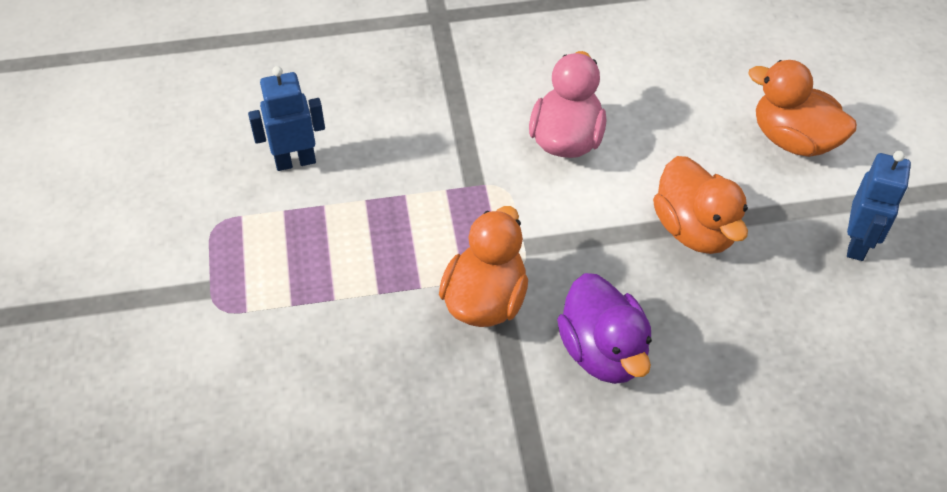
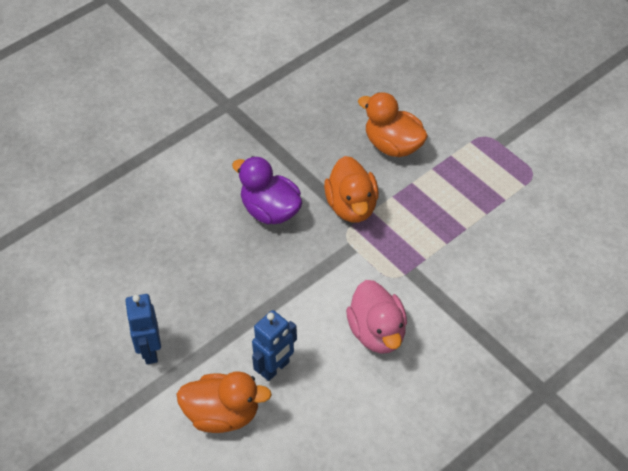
camera: 150 degrees right, 0 degrees up
(295, 161) = (529, 230): blue robot -> blue robot (275, 368)
(694, 229) = (257, 308): orange duck -> orange duck (393, 145)

